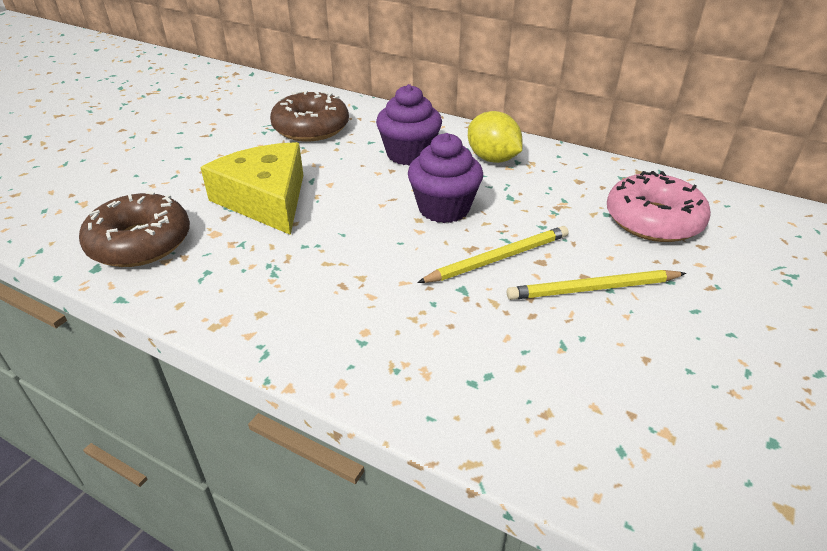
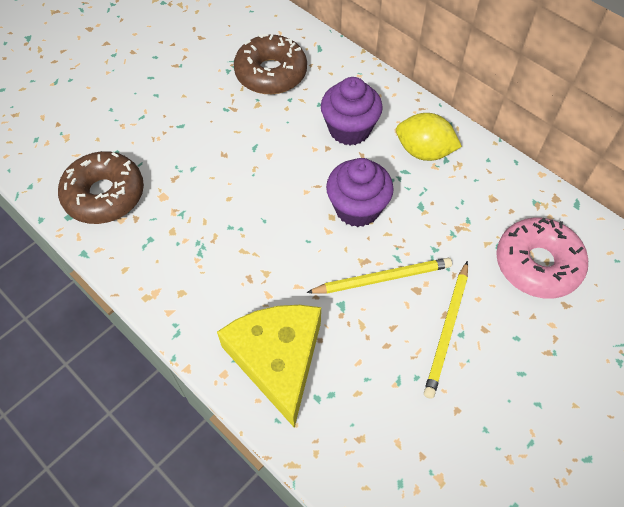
camera: 15 degrees right, 20 degrees up
(266, 199) = (211, 164): yellow cheese -> yellow cheese (277, 359)
(492, 159) = (424, 151): yellow lemon -> yellow lemon turned 45 degrees counterclockwise
(593, 289) = (447, 330): yellow pencil -> yellow pencil turned 75 degrees counterclockwise

